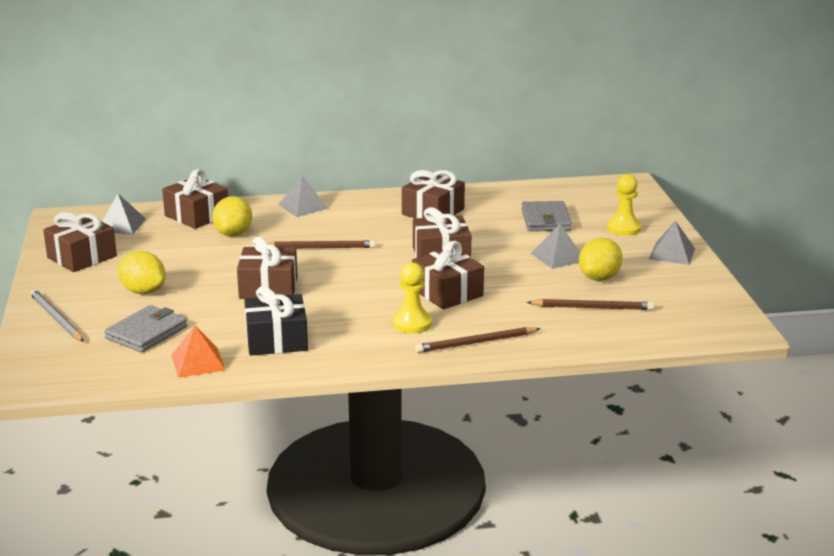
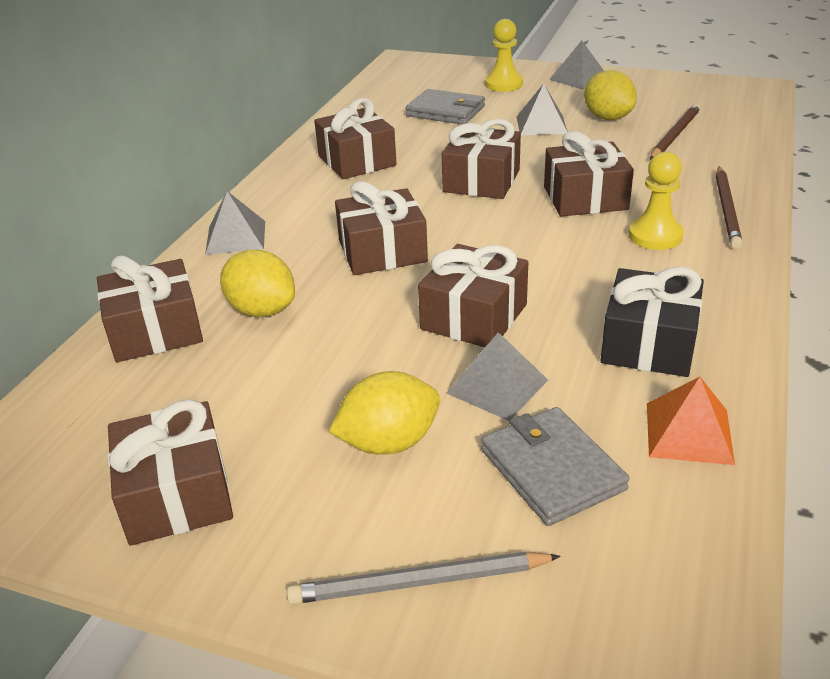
camera: 60 degrees left, 10 degrees up
(121, 225) = (94, 418): grey pyramid -> grey pyramid (497, 386)
(320, 248) = (382, 251): brown pencil -> brown gift

